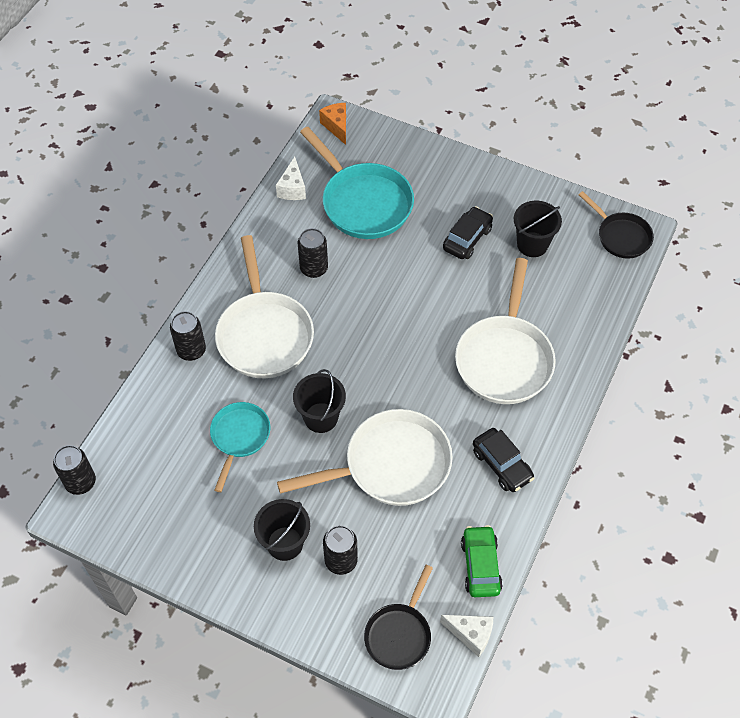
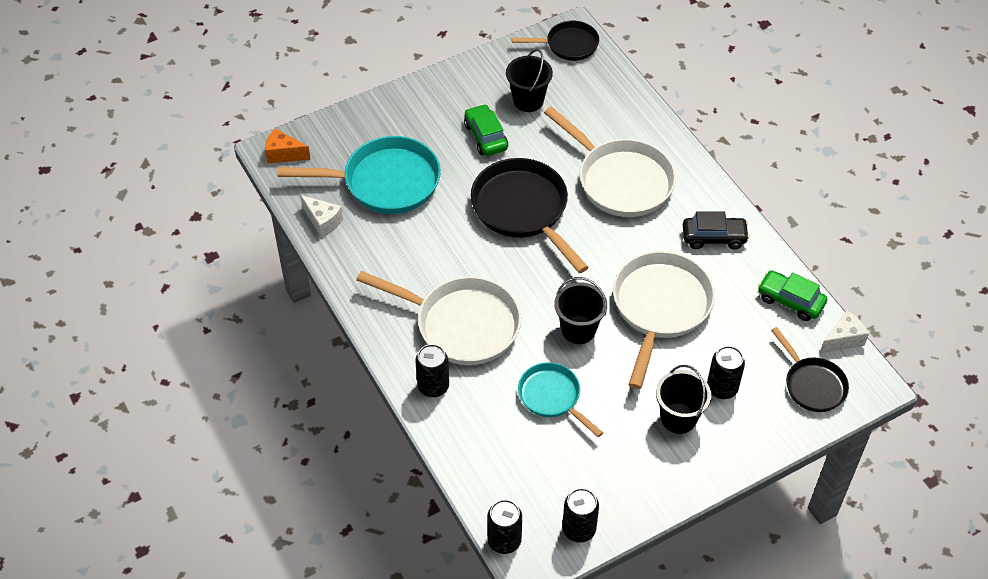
camera: 55 degrees left, 5 degrees down
(314, 268) = (423, 253): black can -> black can (579, 529)
(413, 308) = (523, 210): none -> black pan
(467, 239) = (485, 137): black car -> green car

